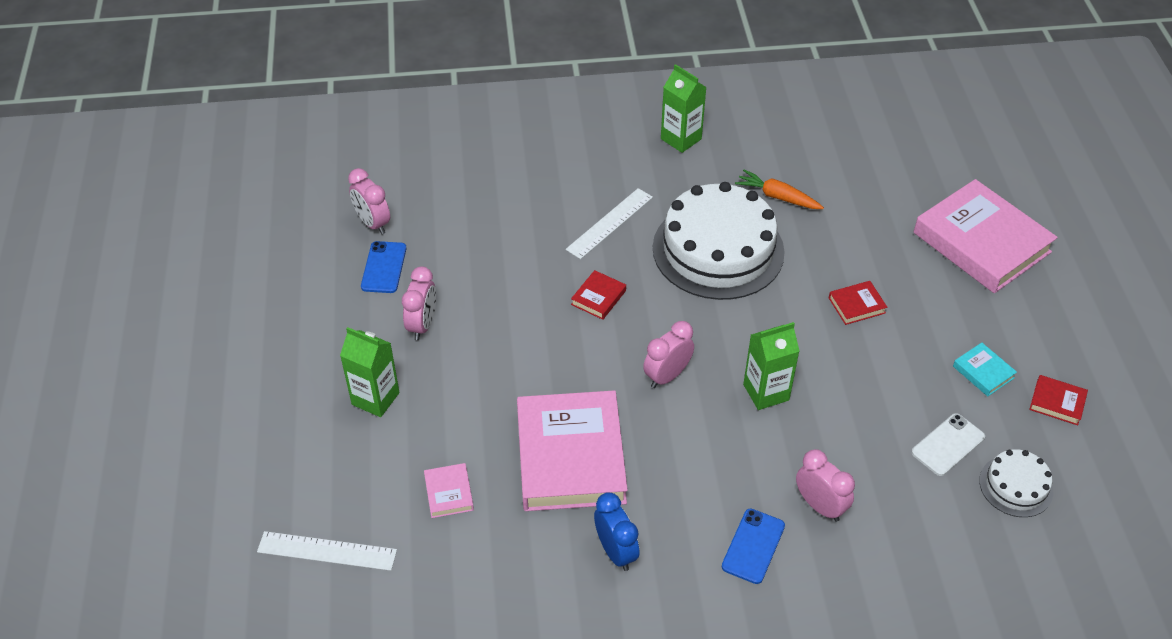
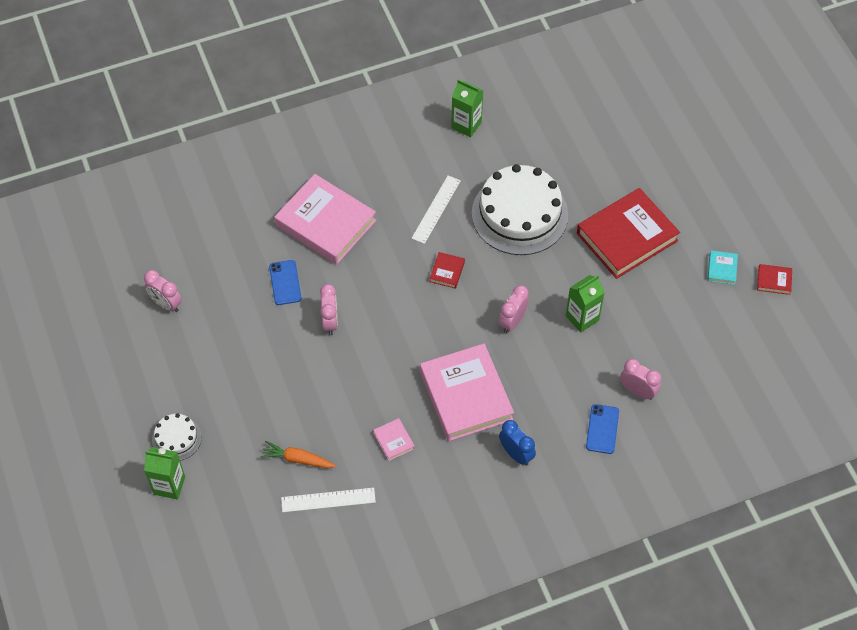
camera: 15 degrees left, 10 degrees up
(373, 223) = (263, 248): pink clock -> pink clock (166, 304)
(375, 398) = (318, 385): green carton -> green carton (169, 485)
(777, 197) = (550, 160): orange carrot -> orange carrot (297, 459)
(857, 305) = (627, 237): red book -> red book, size x2.43
(948, 445) = (709, 328): white phone -> none
(981, 242) = (701, 167): pink book -> pink book (326, 223)
(983, 372) = (722, 269): turquoise book -> turquoise book turned 60 degrees clockwise
(1016, 486) = (758, 347): white cake -> white cake (176, 438)

